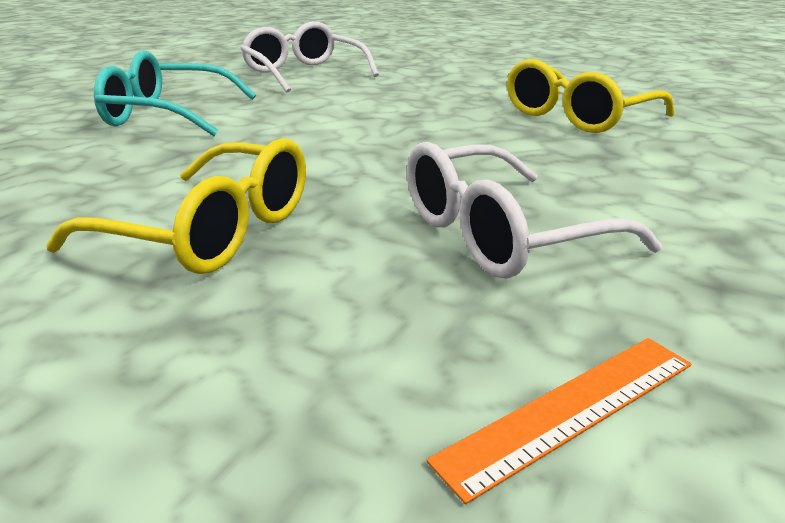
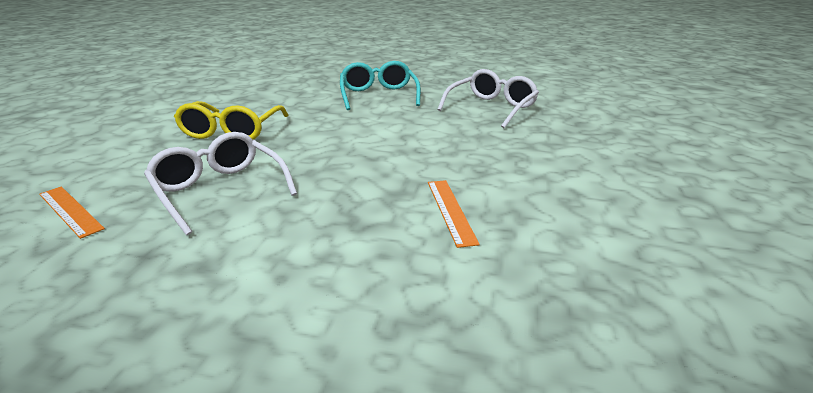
camera: 75 degrees right, 0 degrees up
(576, 116) = (450, 211): yellow glasses -> orange ruler

